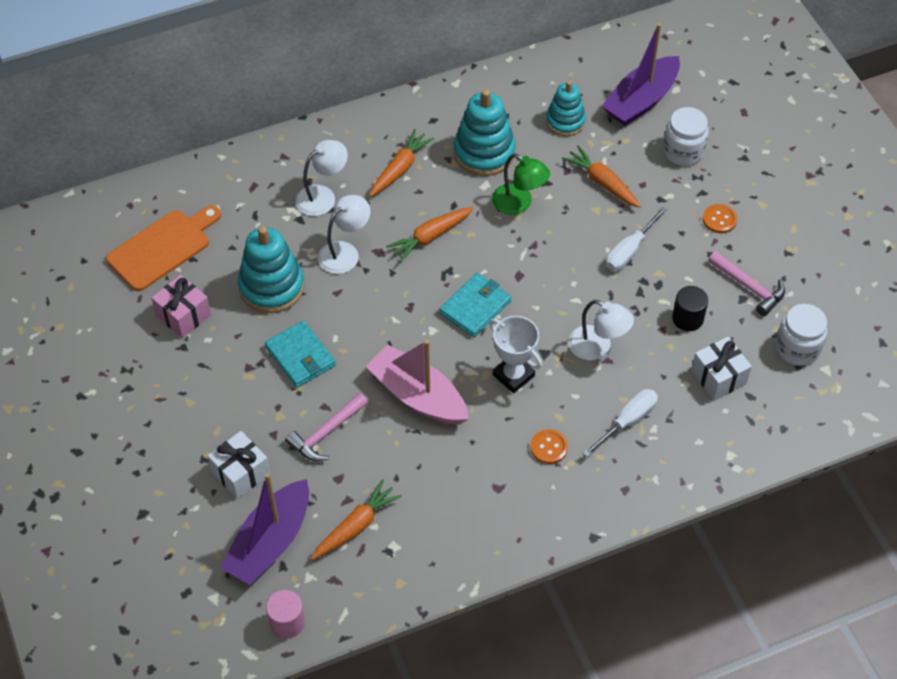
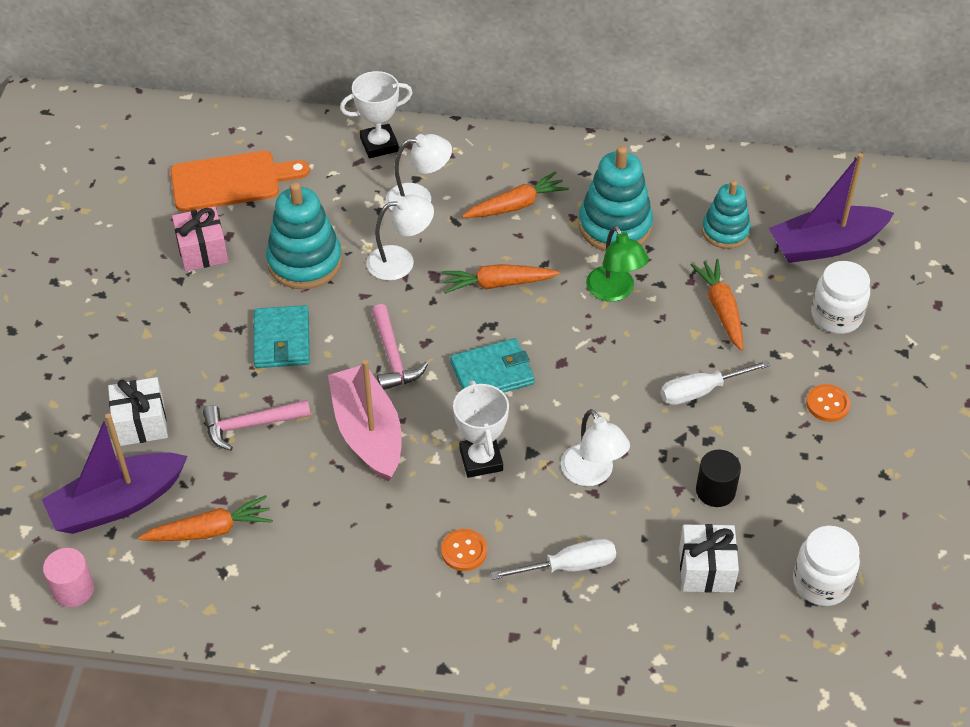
camera: 30 degrees right, 5 degrees down
(259, 166) = (379, 145): none -> white trophy
(749, 287) = (811, 490): pink hammer -> pink hammer (393, 356)

